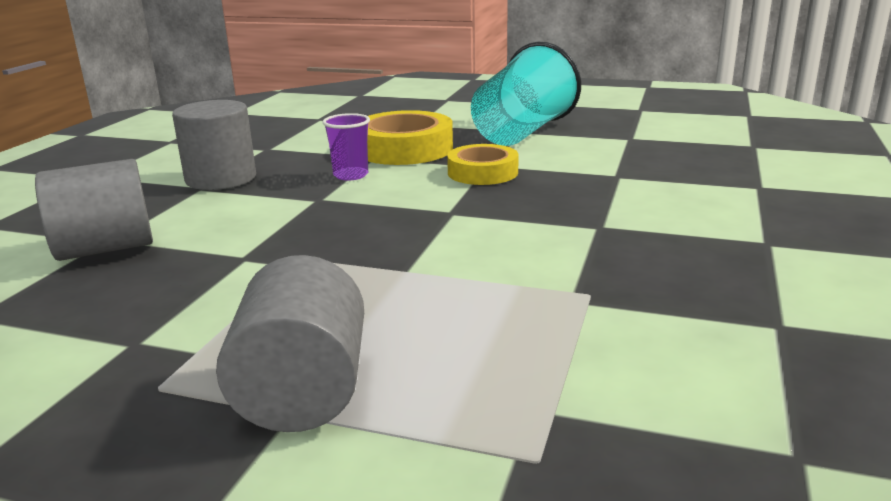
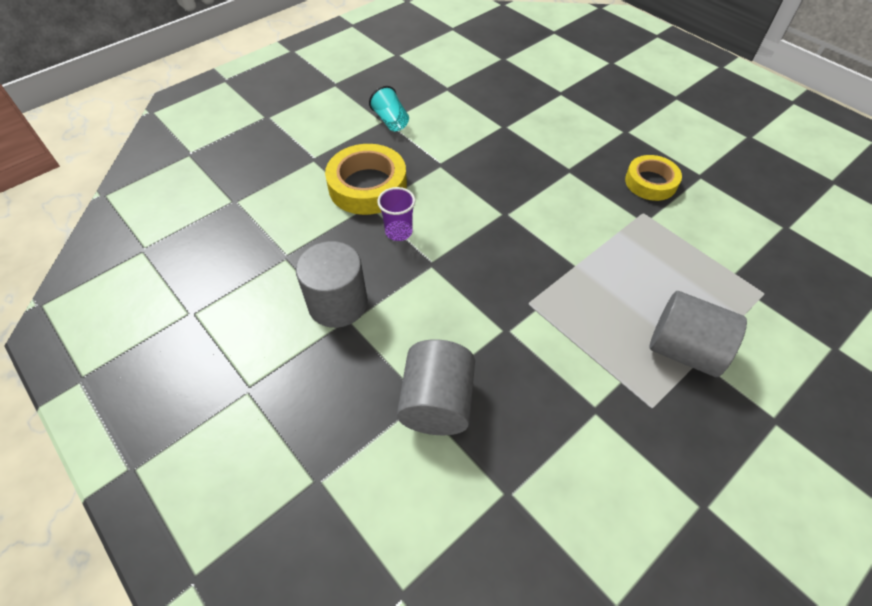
camera: 60 degrees left, 30 degrees up
(482, 172) = (451, 172): yellow tape -> yellow tape (650, 182)
(523, 132) = (391, 121): turquoise cup -> turquoise cup, size x0.48

